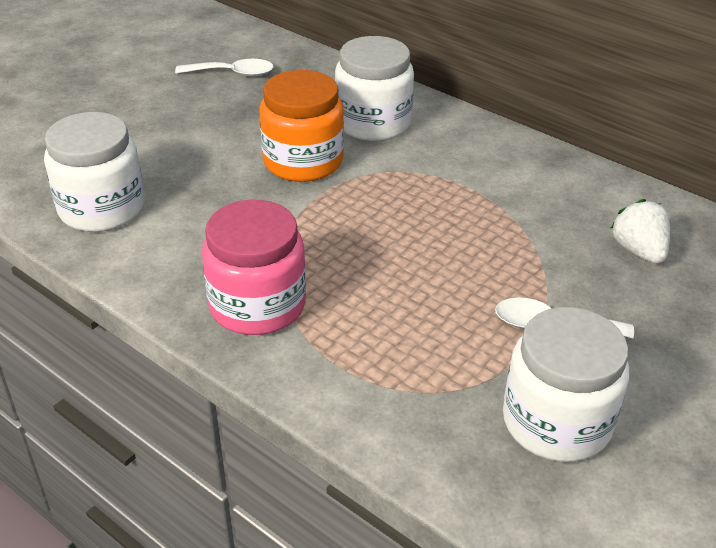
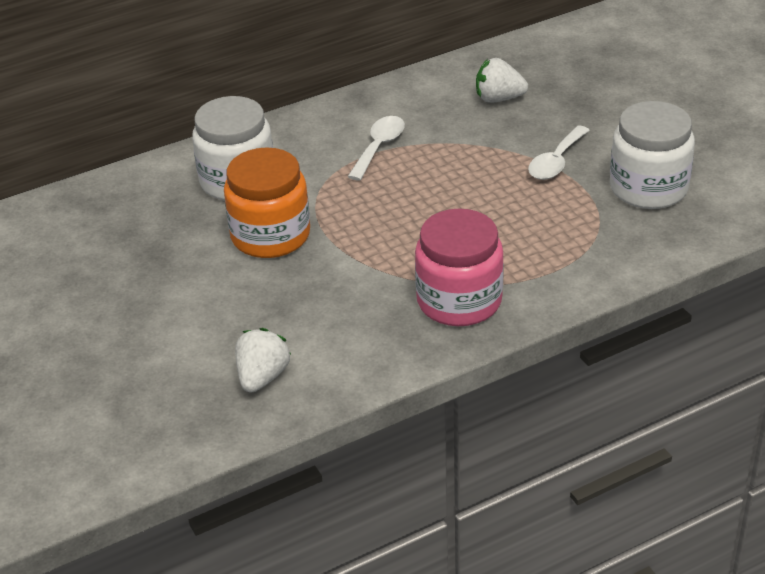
camera: 65 degrees left, 0 degrees up
(102, 208) = (262, 377): white jar -> white strawberry
(232, 73) = (74, 251): white spoon -> white spoon (379, 147)

